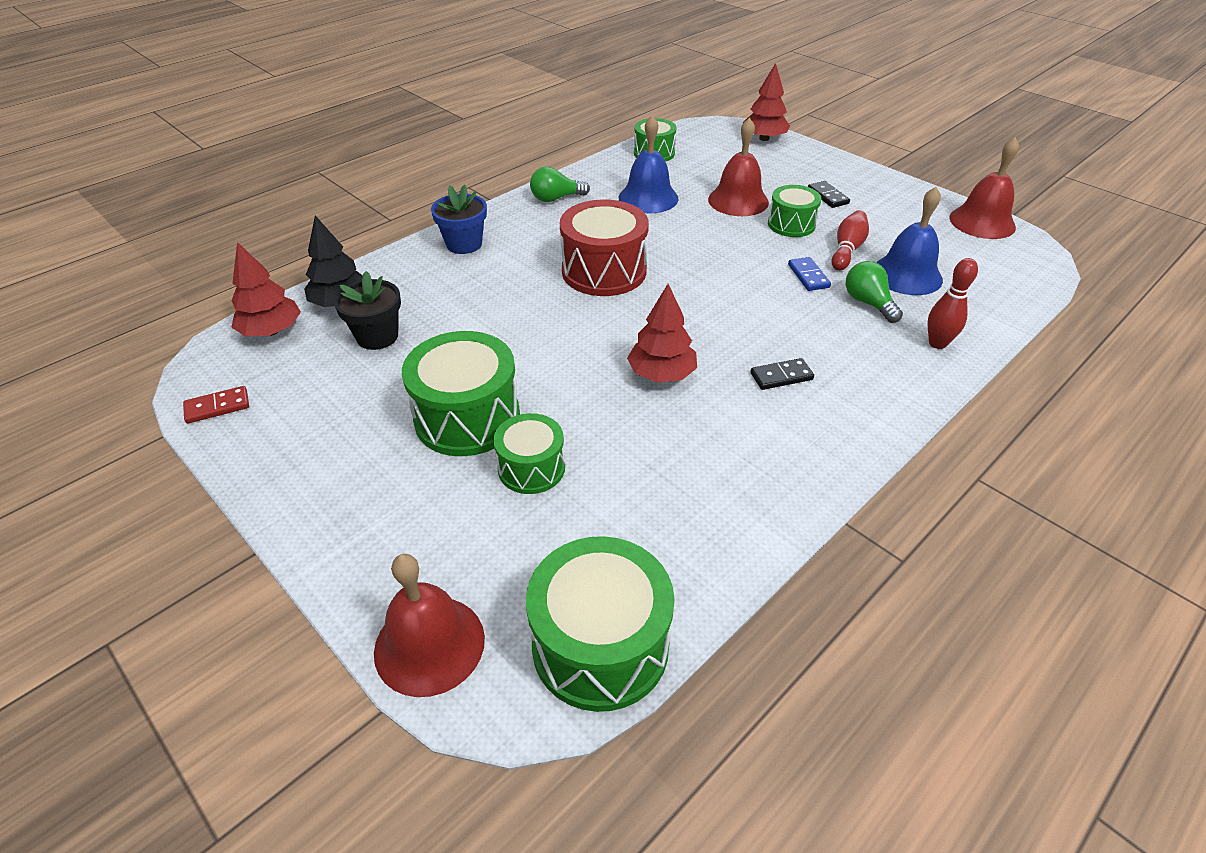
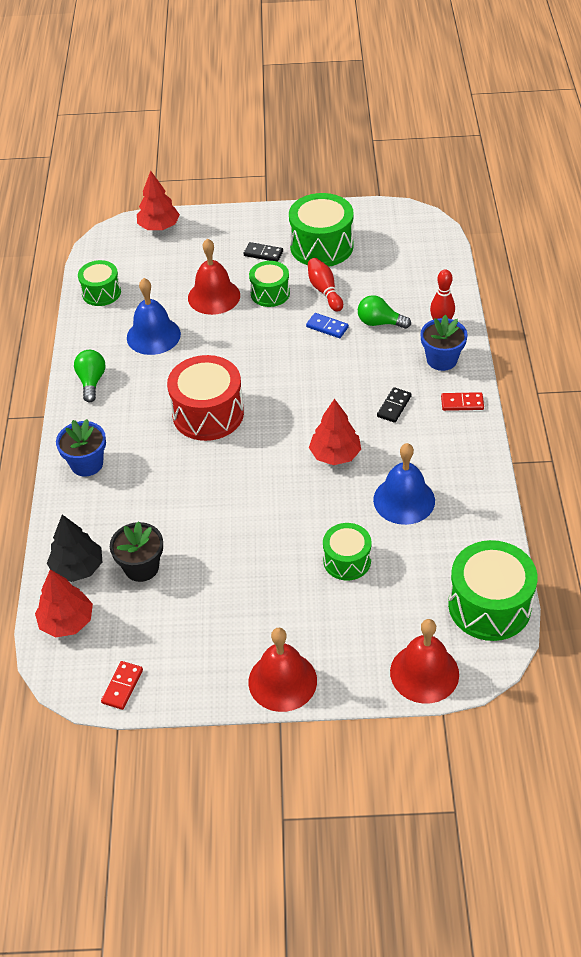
camera: 45 degrees left, 5 degrees up
(467, 418) = (274, 565): green drum -> green drum (321, 246)
(556, 198) = (91, 381): green light bulb -> green light bulb turned 150 degrees clockwise
(863, 424) = (462, 403): none -> red domino
(894, 372) = (441, 360): none -> blue flower pot
(906, 275) = (376, 286): blue bell -> blue bell (404, 500)
(982, 222) = (371, 214): red bell -> red bell (282, 681)

